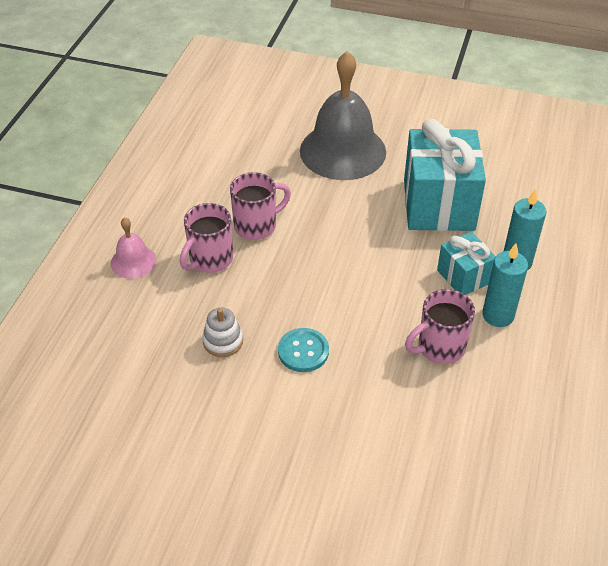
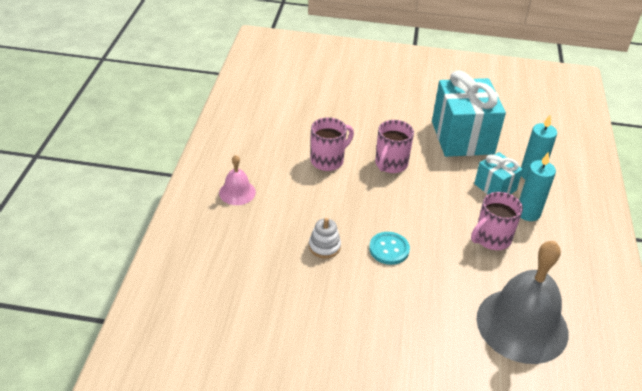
camera: 10 degrees left, 5 degrees down
(210, 260) = (298, 187): pink mug -> pink mug (390, 164)
(343, 151) = (379, 103): grey bell -> grey bell (522, 325)

